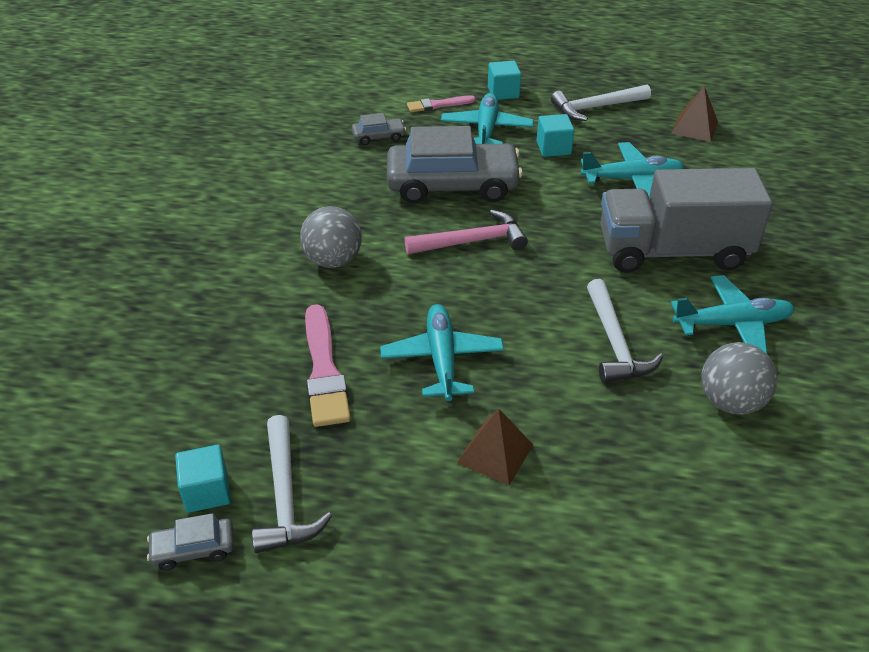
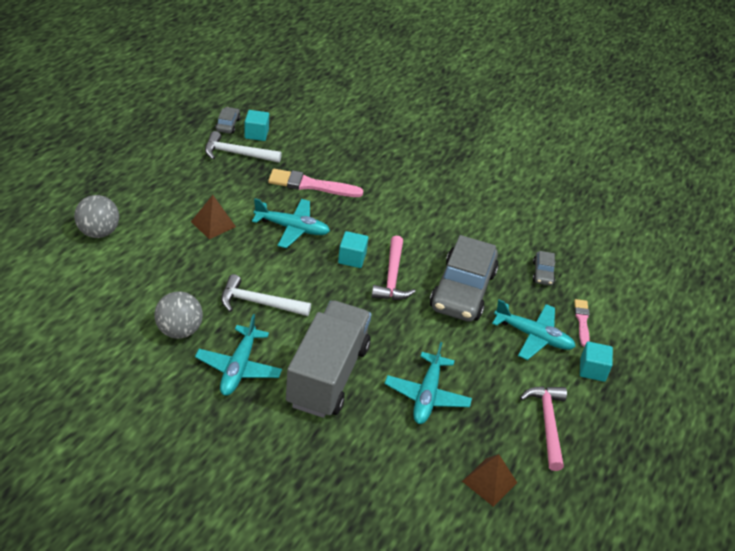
camera: 105 degrees right, 0 degrees up
(333, 260) = (403, 212): grey ball -> grey ball (99, 232)
(553, 148) = (491, 366): turquoise cube -> turquoise cube (352, 258)
(596, 107) = (547, 424): white hammer -> pink hammer

